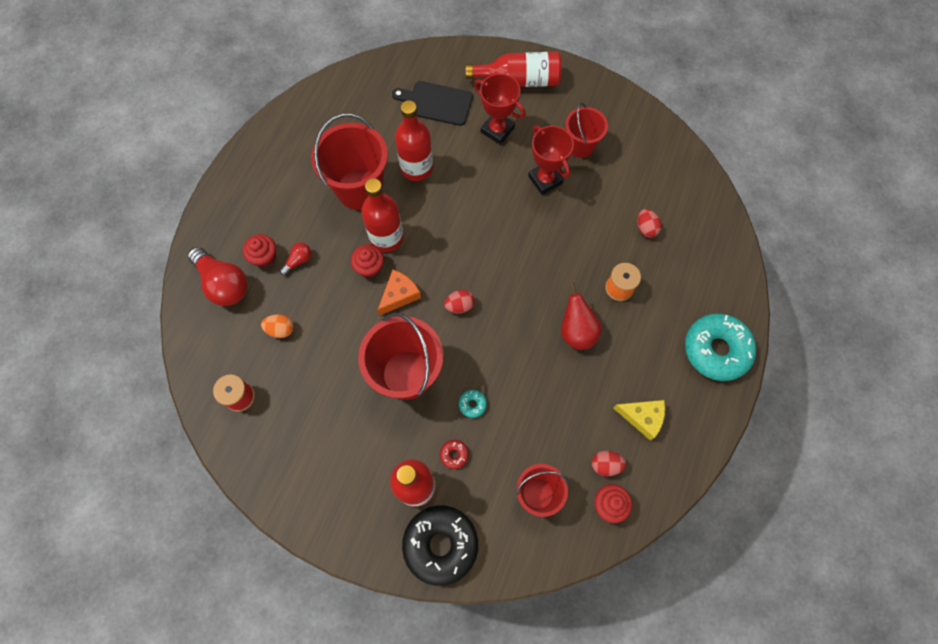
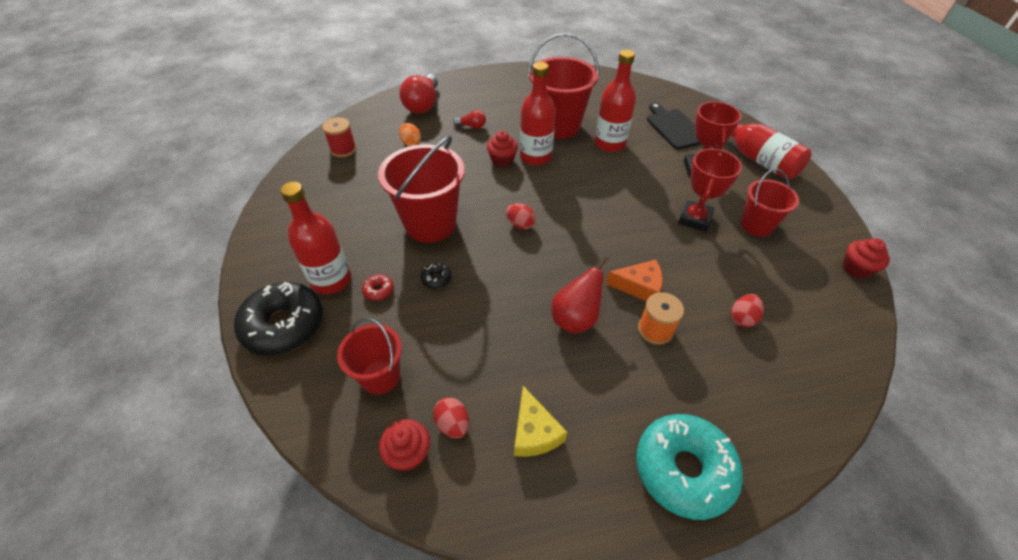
camera: 55 degrees right, 20 degrees down
(264, 257) = (459, 111): red cupcake -> red cupcake (856, 268)
(399, 295) = (495, 186): orange cheese -> orange cheese (639, 286)
(472, 404) = (436, 279): turquoise donut -> black donut

